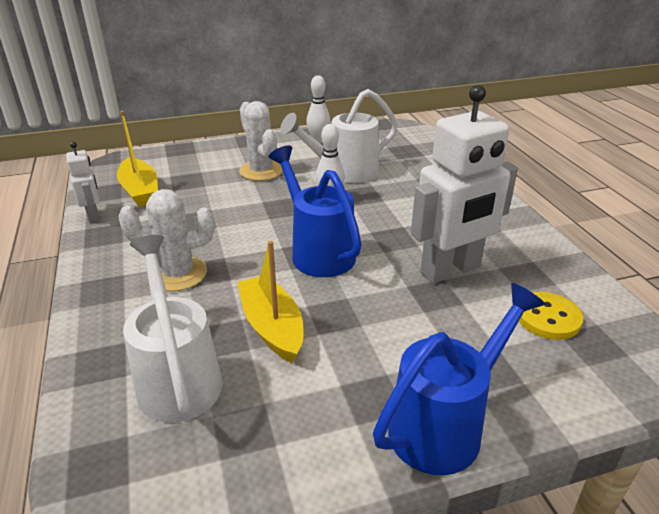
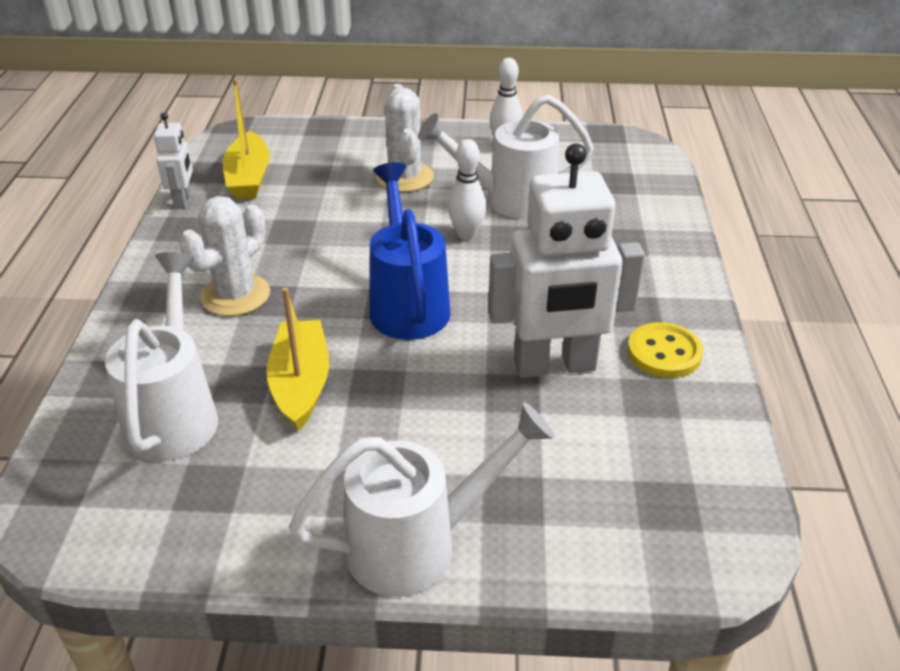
camera: 20 degrees right, 5 degrees up
(178, 274) = (235, 295): white cactus -> white cactus turned 60 degrees counterclockwise
(445, 425) = (418, 545): blue watering can -> white watering can
(547, 317) = (634, 457): yellow button -> yellow button (664, 353)

